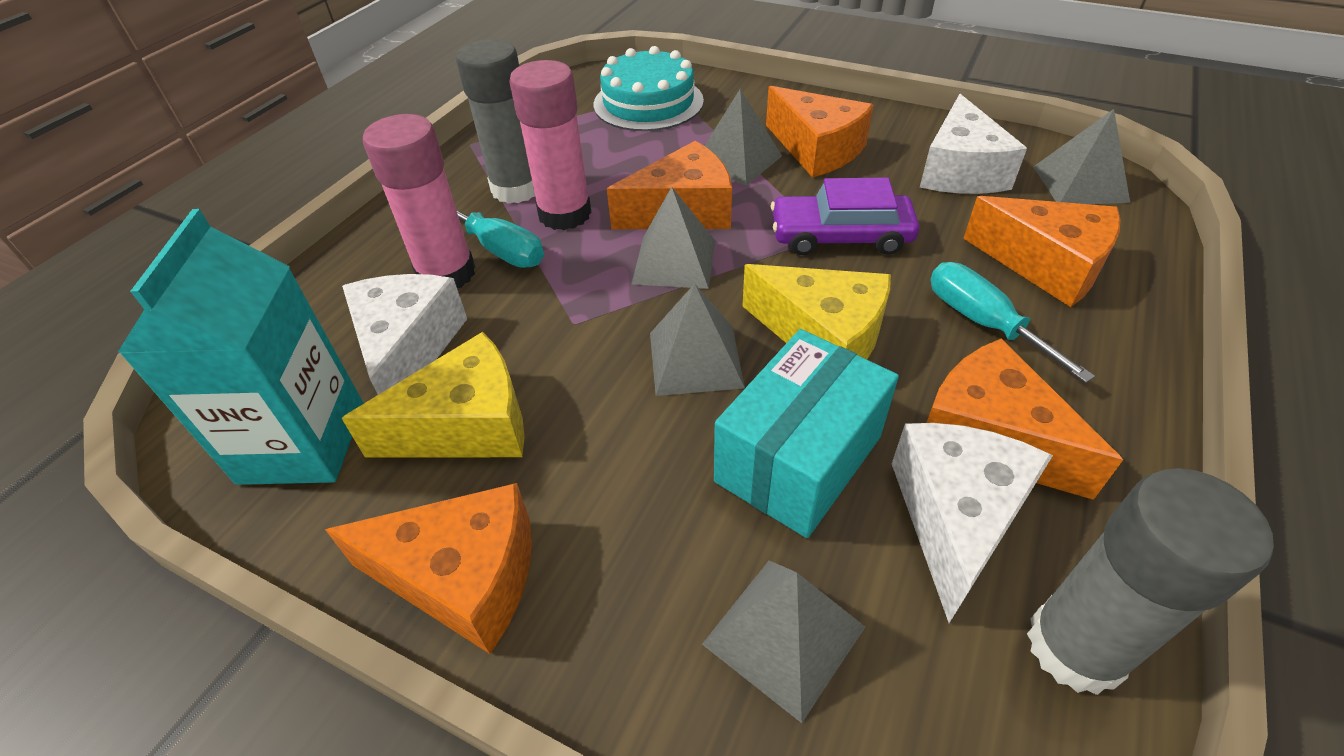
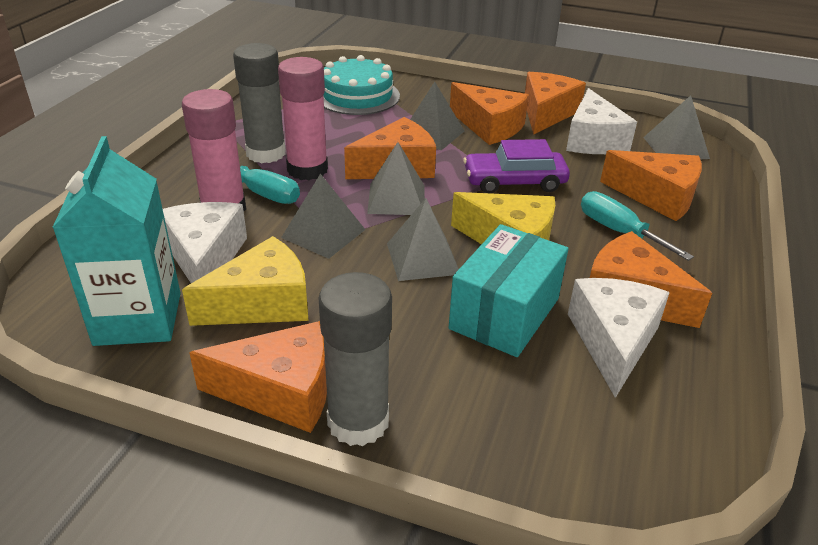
camera: 10 degrees left, 10 degrees down
(783, 635) = (509, 410): grey pyramid -> grey pyramid (323, 233)
(898, 129) = (546, 113): none -> orange cheese
(1075, 647) = (694, 405): grey glue stick -> grey glue stick (358, 421)

